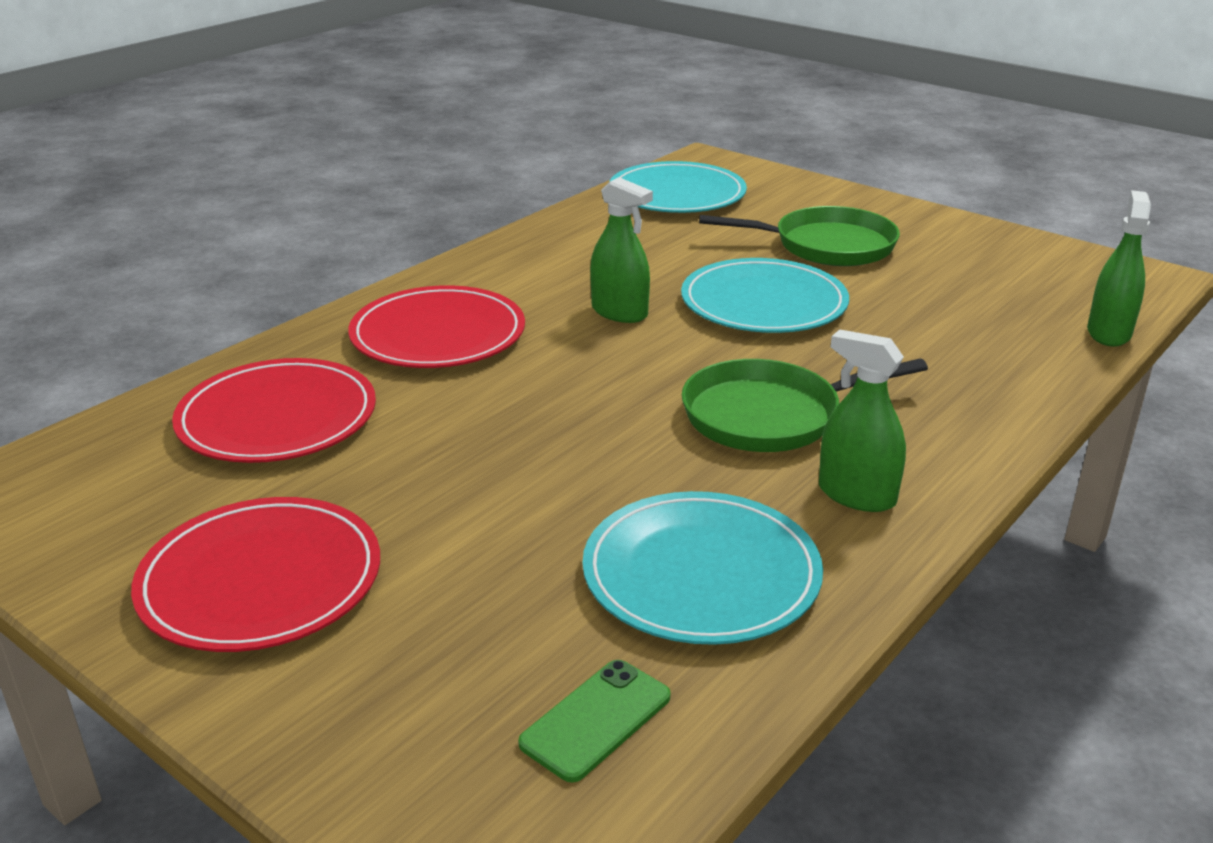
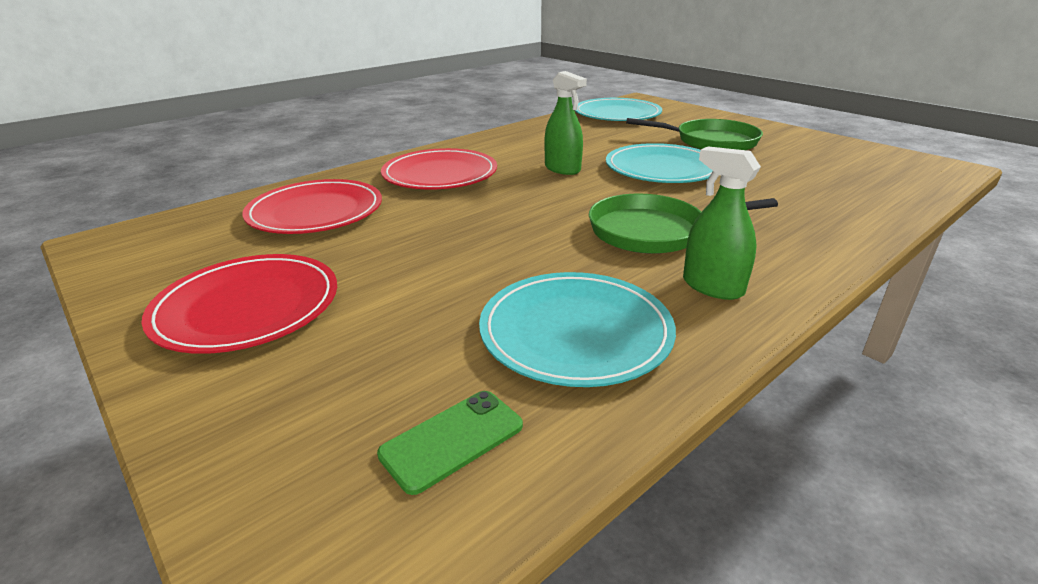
camera: 10 degrees right, 0 degrees up
(1108, 333) = (919, 197): green spray bottle -> none

